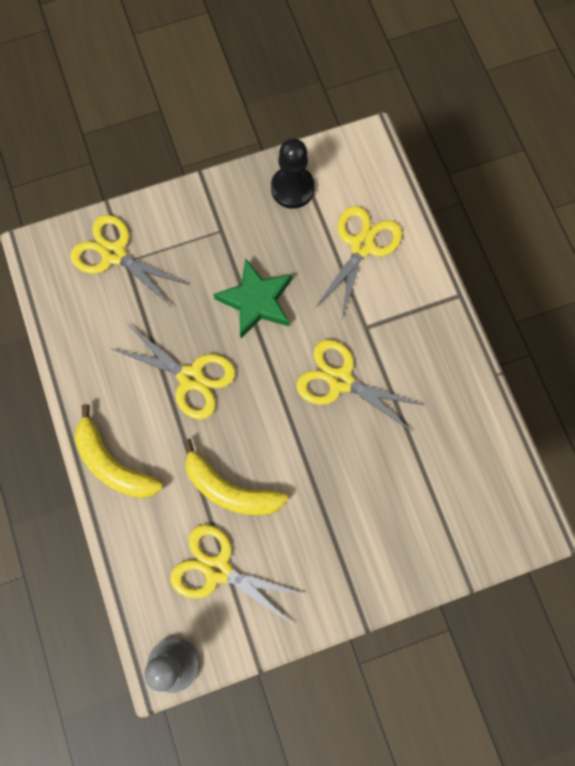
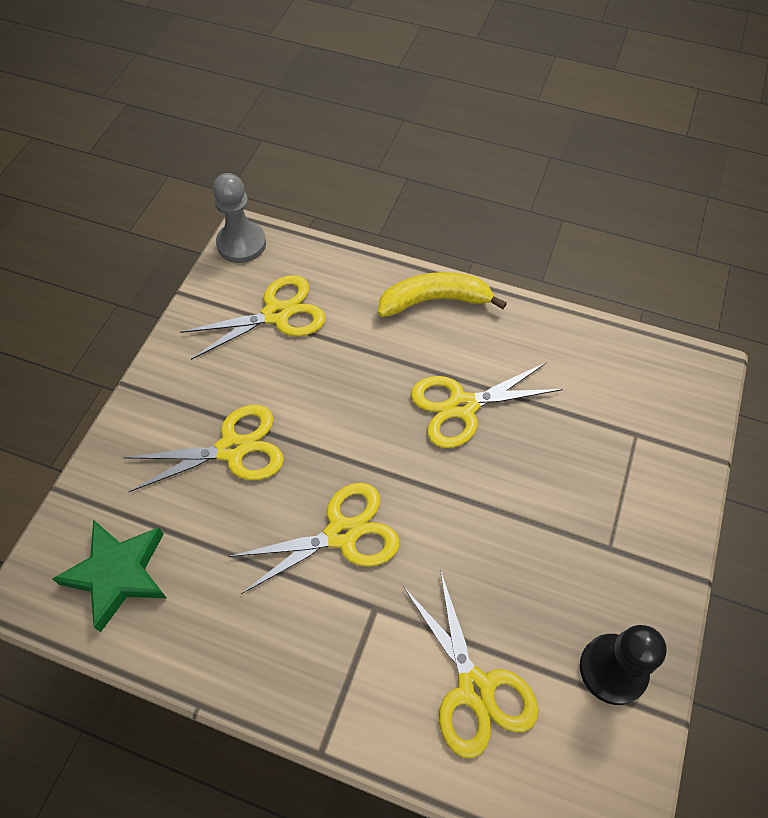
camera: 130 degrees right, 15 degrees down
(114, 254) = (653, 429): yellow scissors -> yellow scissors (232, 449)
(230, 489) = (331, 366): yellow banana -> none
(256, 301) = (496, 520): green star -> green star (118, 574)

